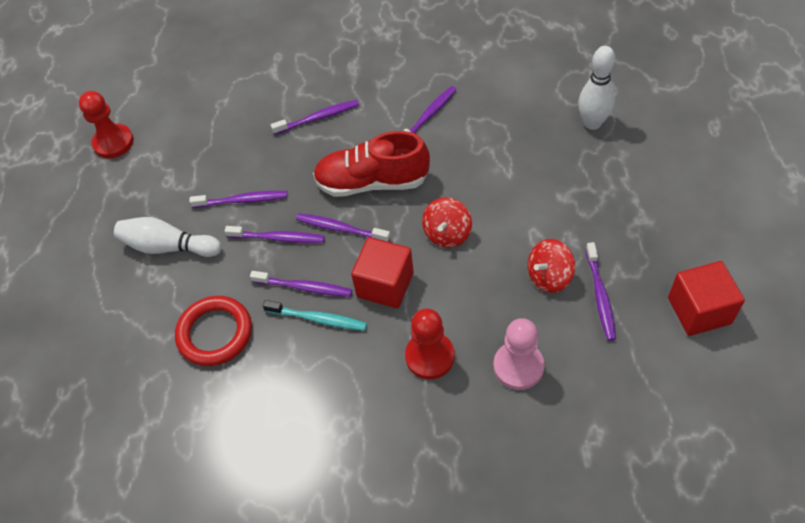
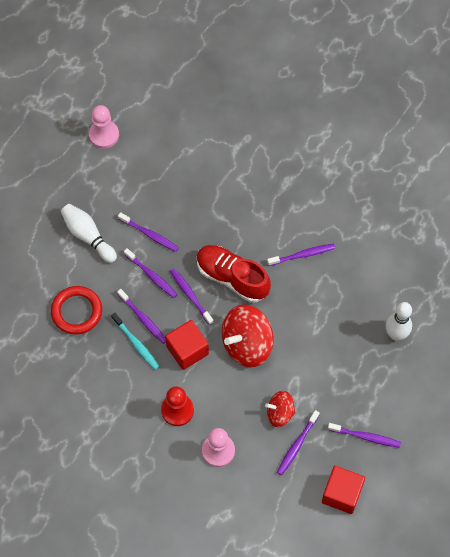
camera: 30 degrees right, 10 degrees up
(113, 142) = (104, 135): red pawn -> pink pawn
(318, 118) = (236, 206): purple toothbrush -> purple toothbrush (365, 436)
(447, 234) = (247, 344): red spinning top -> red spinning top, size x1.74

